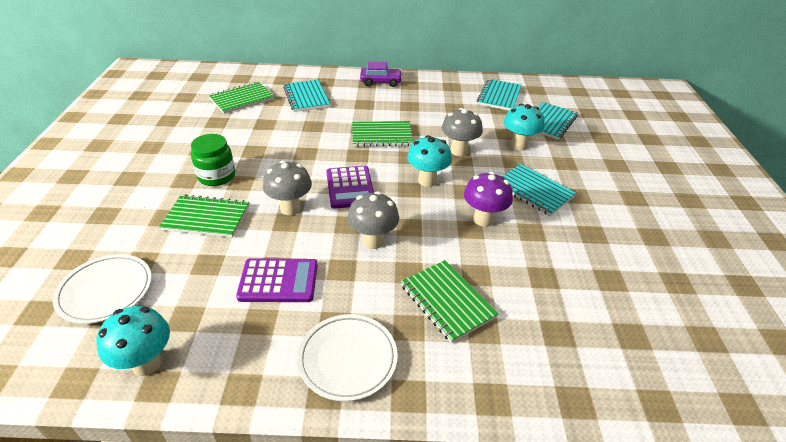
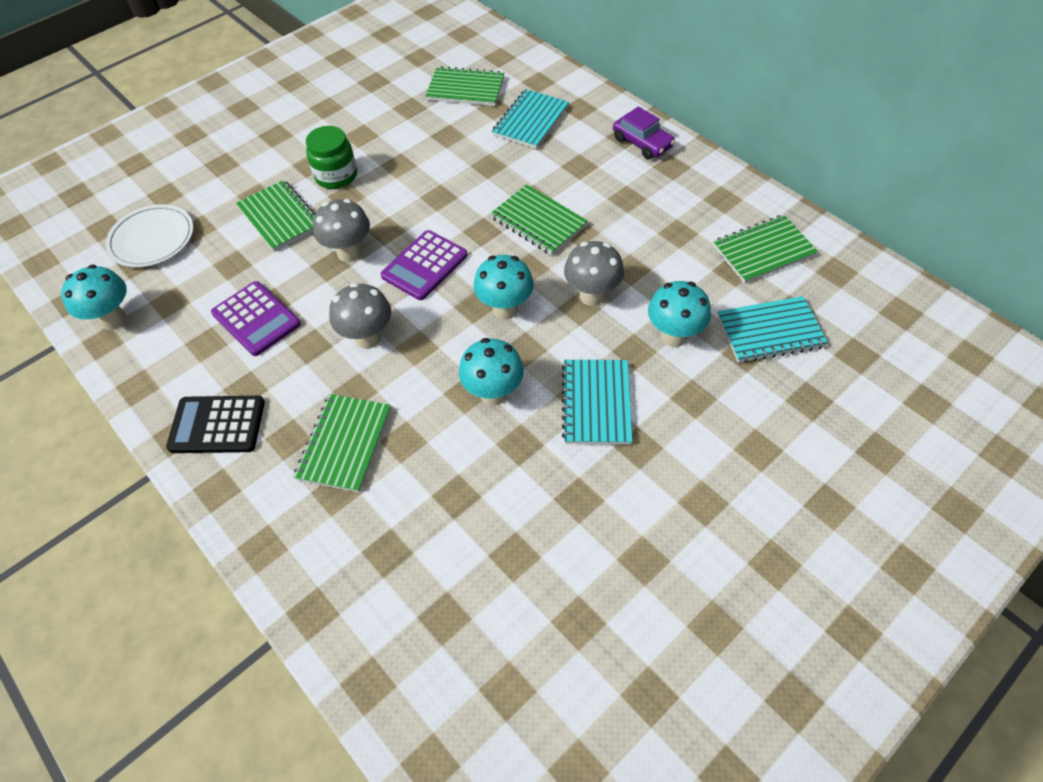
camera: 50 degrees right, 15 degrees up
(347, 359) = (217, 425): white plate -> black calculator
(483, 219) = (493, 393): purple mushroom -> turquoise mushroom
(499, 96) = (763, 251): turquoise notebook -> green notebook

